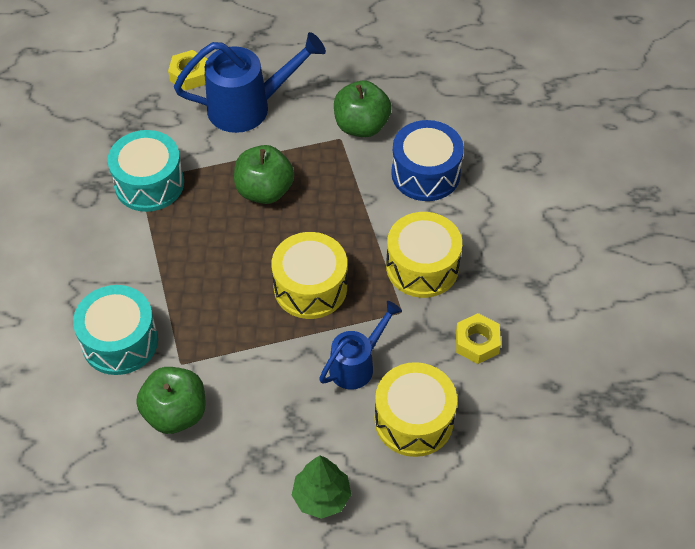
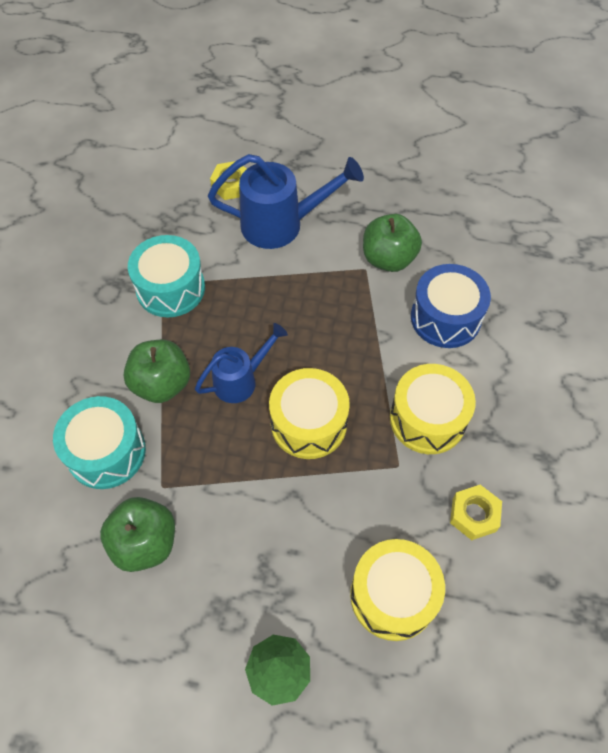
camera: 10 degrees right, 5 degrees up
(264, 191) = (281, 312): green apple -> green apple (162, 384)
(356, 365) = (342, 519): blue watering can -> blue watering can (241, 380)

